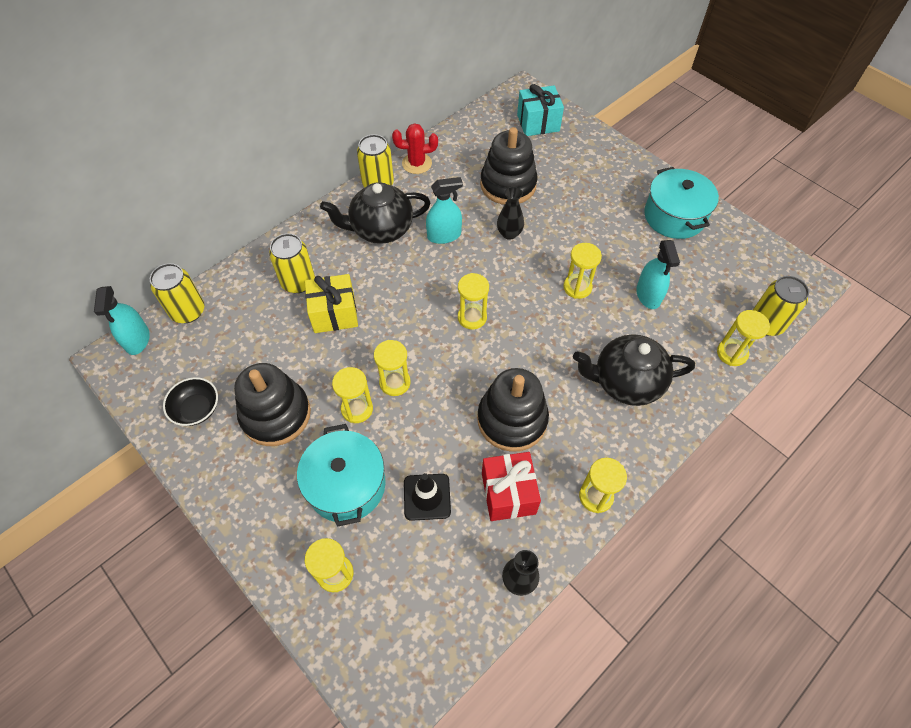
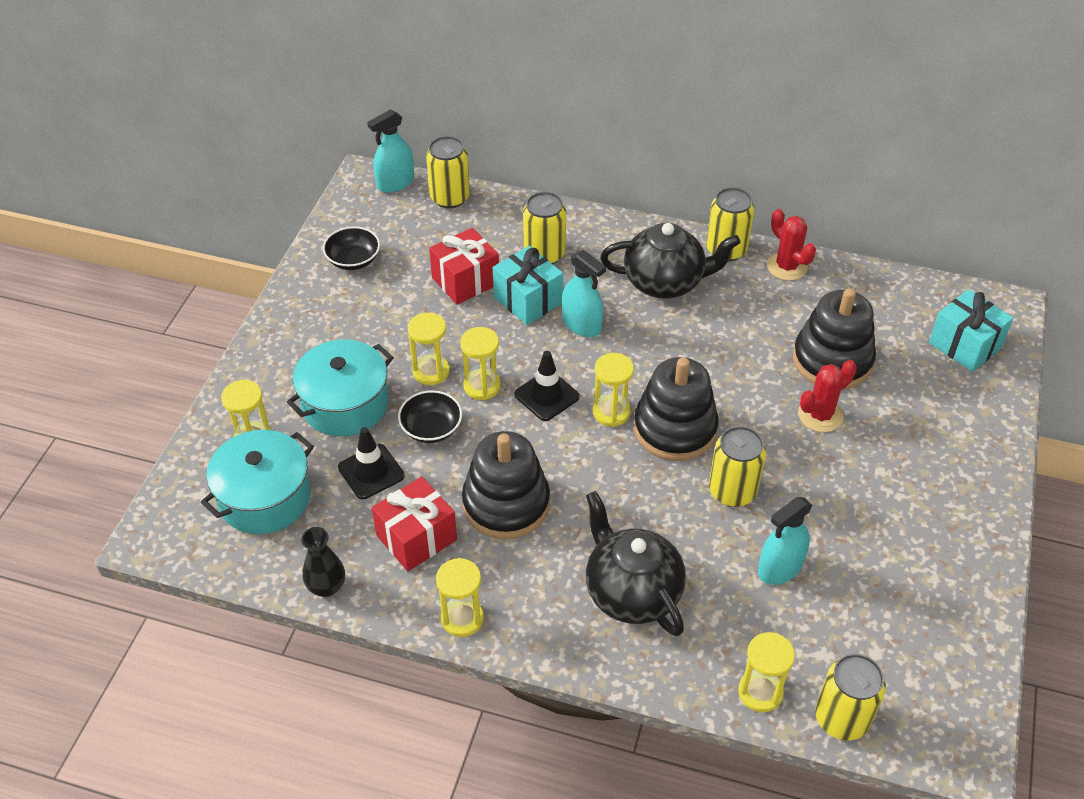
camera: 60 degrees right, 10 degrees down
(276, 414) = (384, 316): black stacking toy -> black stacking toy (675, 429)
(283, 343) = (465, 281): none -> red gift
(334, 314) = (528, 300): yellow gift -> turquoise gift
(380, 229) = (665, 282): black teapot -> black teapot turned 135 degrees clockwise
(412, 435) = (431, 428): none -> black bowl
(432, 347) = (546, 396): none -> black traffic cone
(444, 235) = (703, 338): turquoise spray bottle -> turquoise spray bottle (581, 324)
(509, 233) = (757, 393): black vase -> none
(546, 213) = (820, 415): none -> red cactus
(577, 287) = (732, 491): yellow hourglass -> yellow can
(674, 216) = (939, 550): turquoise pot -> turquoise pot (265, 498)

